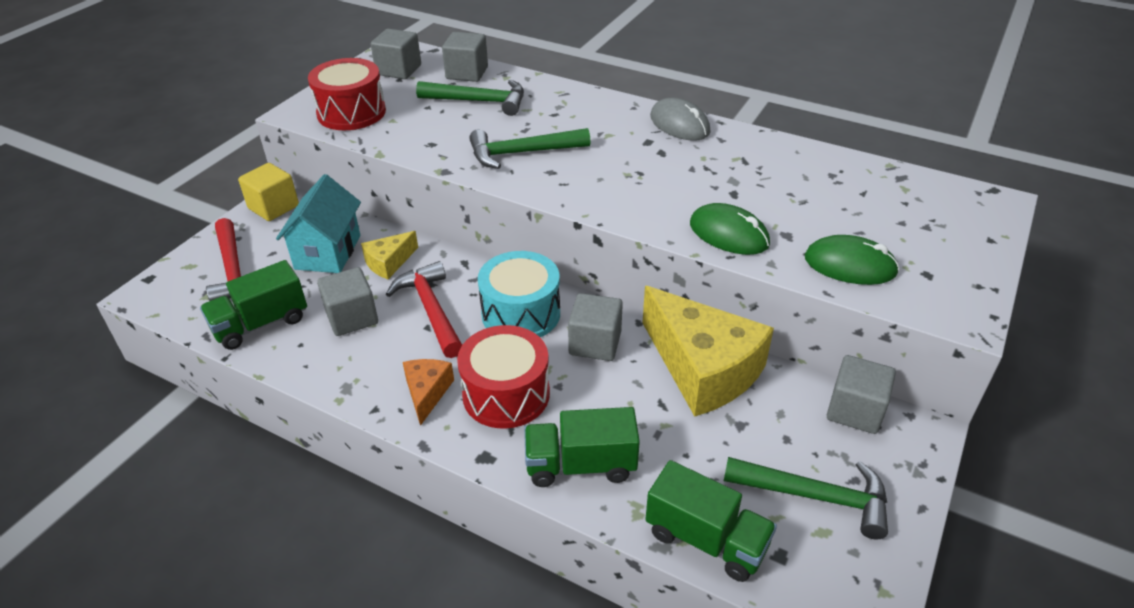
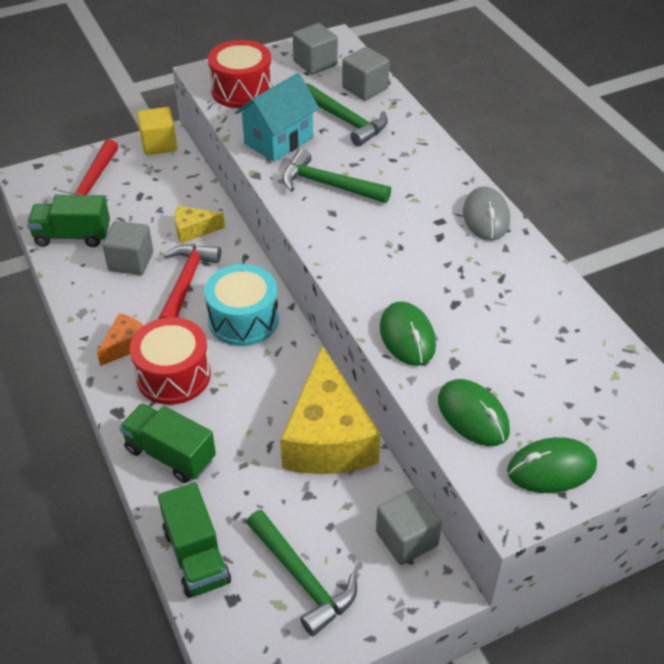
camera: 35 degrees right, 5 degrees up
(328, 252) = (161, 200): turquoise house -> turquoise house (278, 140)
(595, 343) = (271, 372): grey cube -> none
(949, 272) = (551, 468): none -> green mouse

